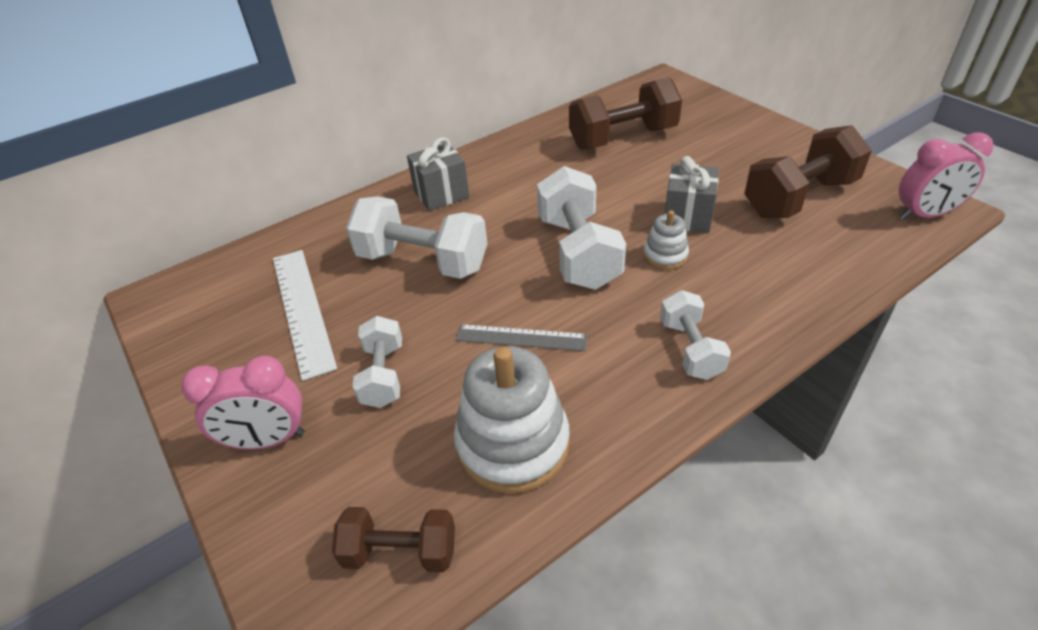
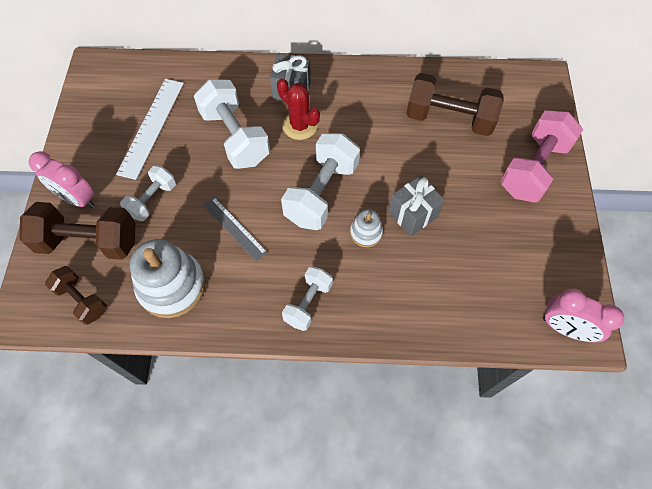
camera: 35 degrees right, 20 degrees up
(485, 215) = (300, 126): none -> red cactus
(738, 132) = (533, 168): none -> pink dumbbell
(799, 198) = (501, 253): brown dumbbell -> brown dumbbell (89, 241)

